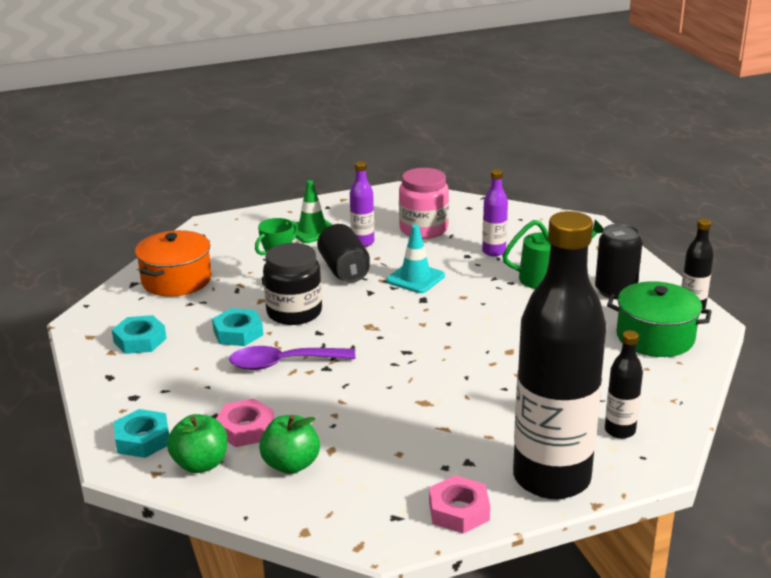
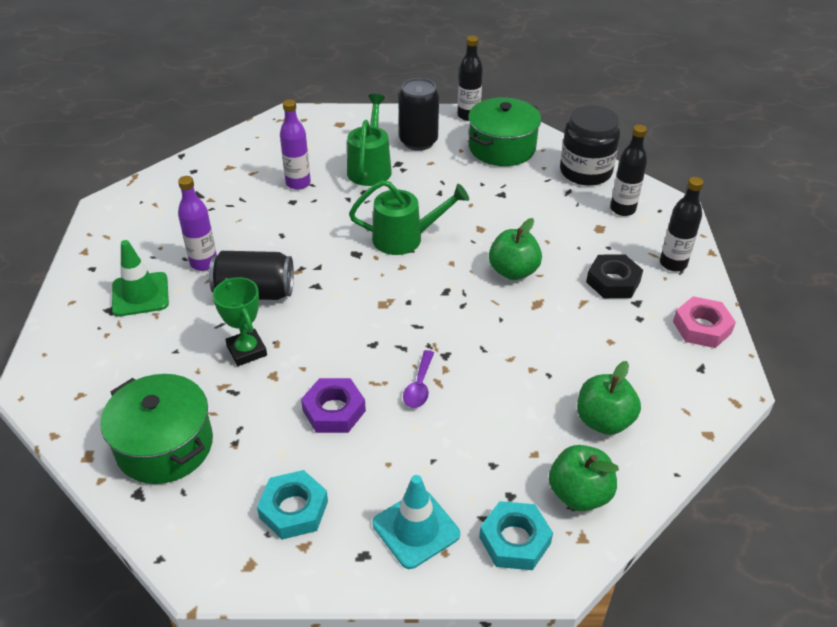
camera: 70 degrees left, 15 degrees up
(176, 280) = (165, 445): orange pot -> green pot
(238, 333) = (334, 410): turquoise nut -> purple nut
(245, 429) = (529, 444): pink nut -> none
(283, 363) = (419, 386): purple spoon -> purple spoon, size x0.56
(294, 312) = (319, 353): black jar -> black jar (585, 172)
(415, 278) = (311, 247): turquoise traffic cone -> turquoise traffic cone (416, 529)
(423, 229) = (213, 213): pink jar -> none
(460, 381) = (513, 271): none -> green apple
(462, 317) = (406, 238): none -> green watering can
(490, 442) = (613, 281): none -> black nut
(551, 478) = (673, 263): black bottle -> black bottle, size x0.42

